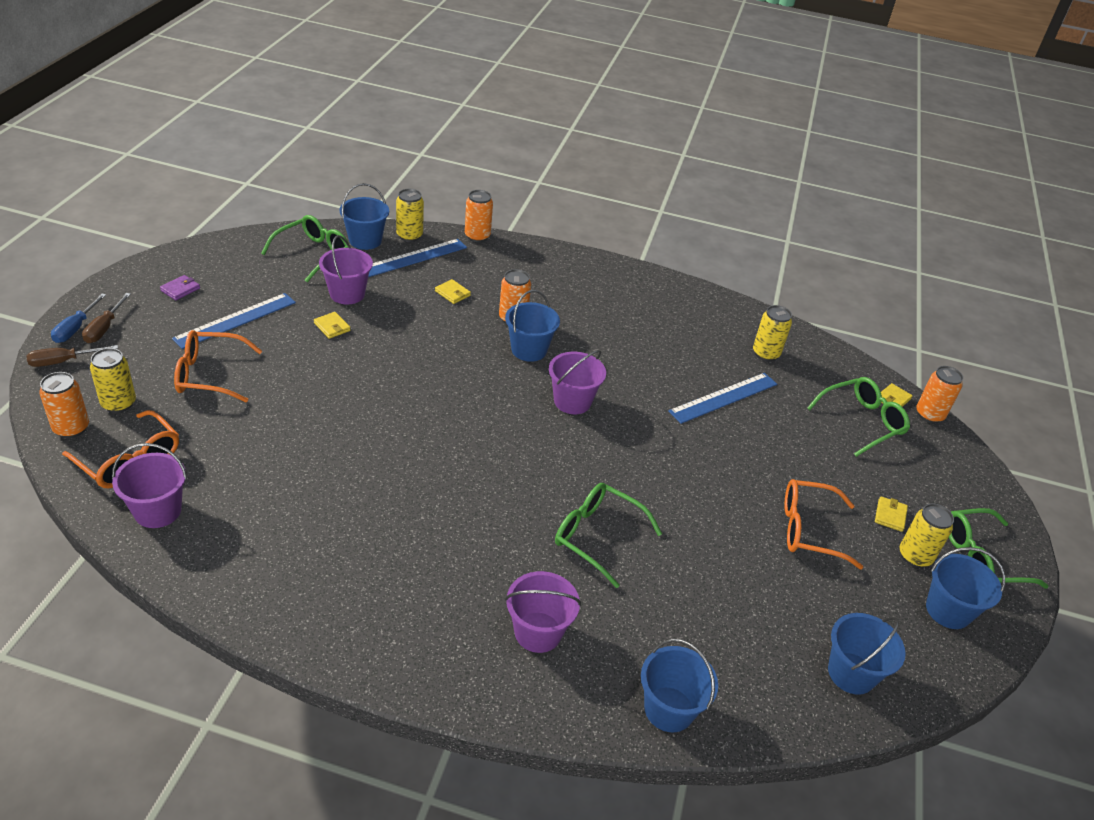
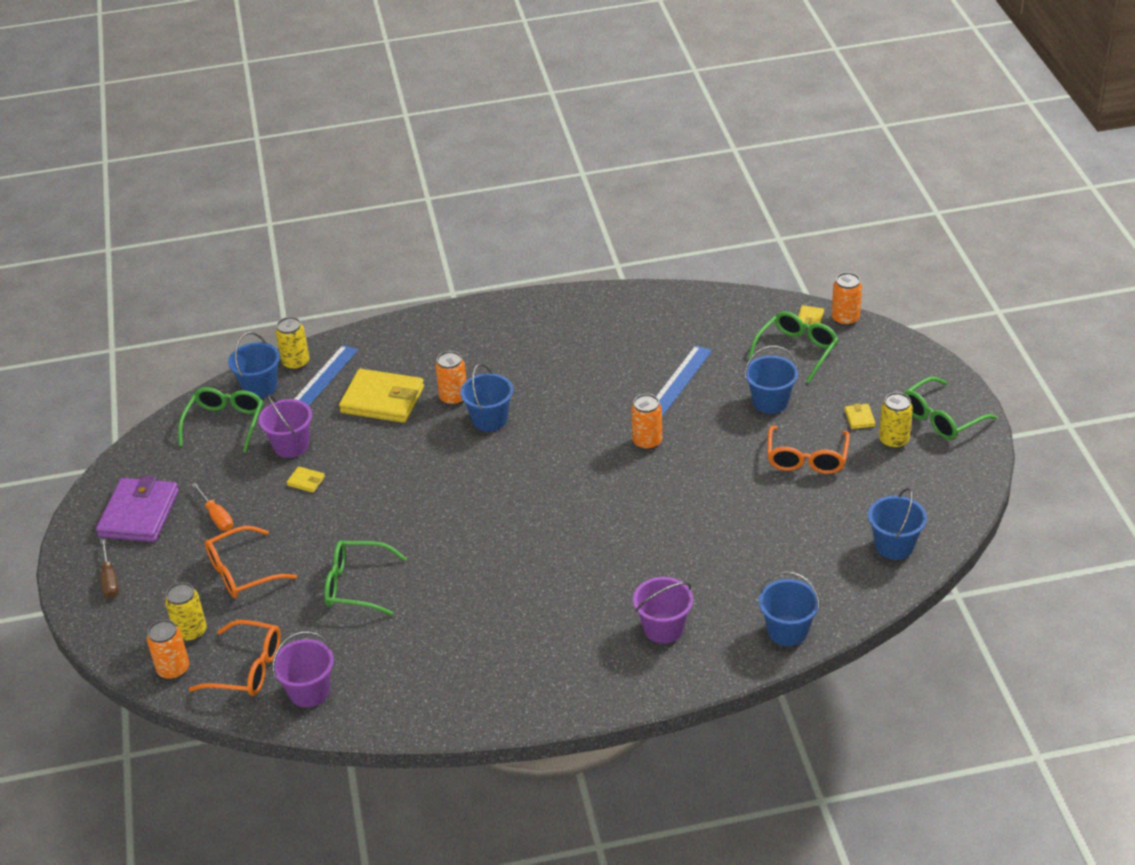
camera: 20 degrees left, 0 degrees up
(63, 361) = (105, 623): brown screwdriver -> none
(76, 328) = (84, 592): blue screwdriver -> none
(180, 289) = (139, 514): purple wallet -> purple wallet, size x2.41
(235, 320) = (217, 516): blue ruler -> orange screwdriver
(452, 293) = (382, 400): yellow wallet -> yellow wallet, size x2.41
(477, 236) = (358, 334): orange can -> orange can (647, 442)
(572, 401) = (559, 446): purple bucket -> none
(597, 536) = (656, 541): green glasses -> green glasses (356, 585)
(765, 354) = (685, 327): yellow can -> none
(808, 530) = (806, 459): orange glasses -> orange glasses turned 60 degrees counterclockwise
(948, 610) = (936, 469): blue bucket -> blue bucket (770, 402)

